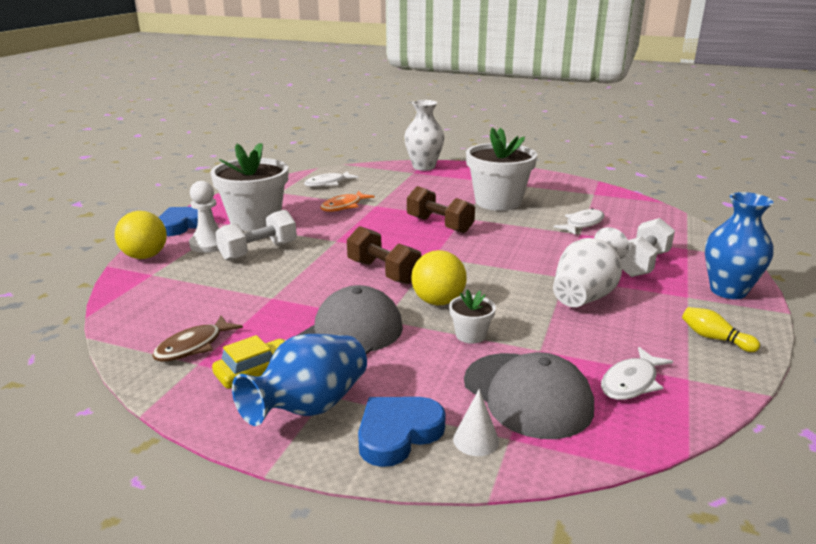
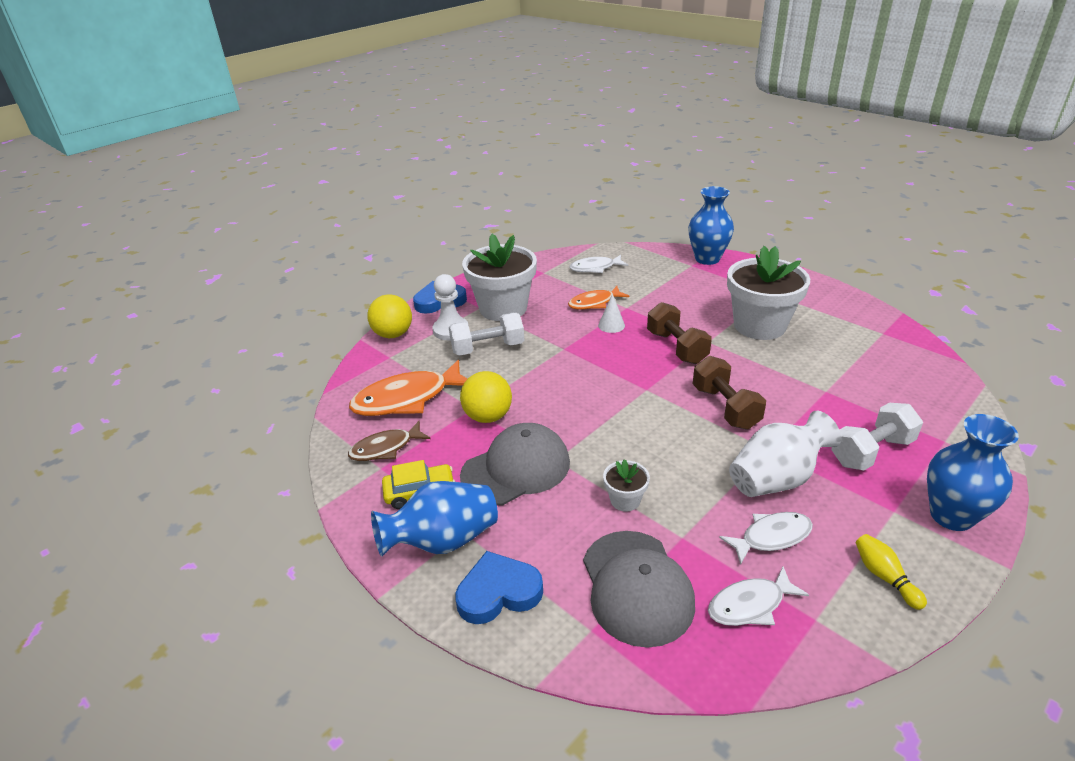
camera: 25 degrees right, 10 degrees up
(194, 303) = (407, 399): none -> orange fish
(383, 272) = (586, 400): brown dumbbell -> brown dumbbell (725, 407)
(424, 167) = (707, 259): white vase -> blue vase
(438, 301) = (617, 450): yellow ball -> yellow ball (488, 416)
(476, 440) = (560, 622): white cone -> white cone (611, 325)
(582, 224) = (838, 377): white fish -> white fish (771, 537)

